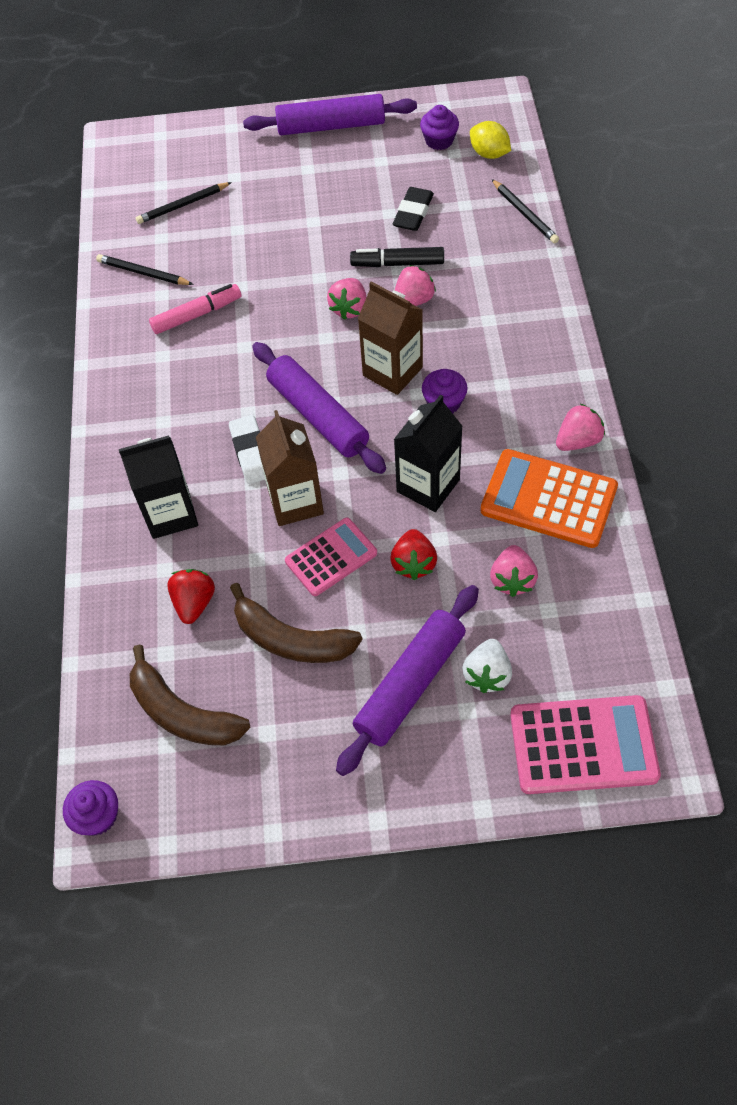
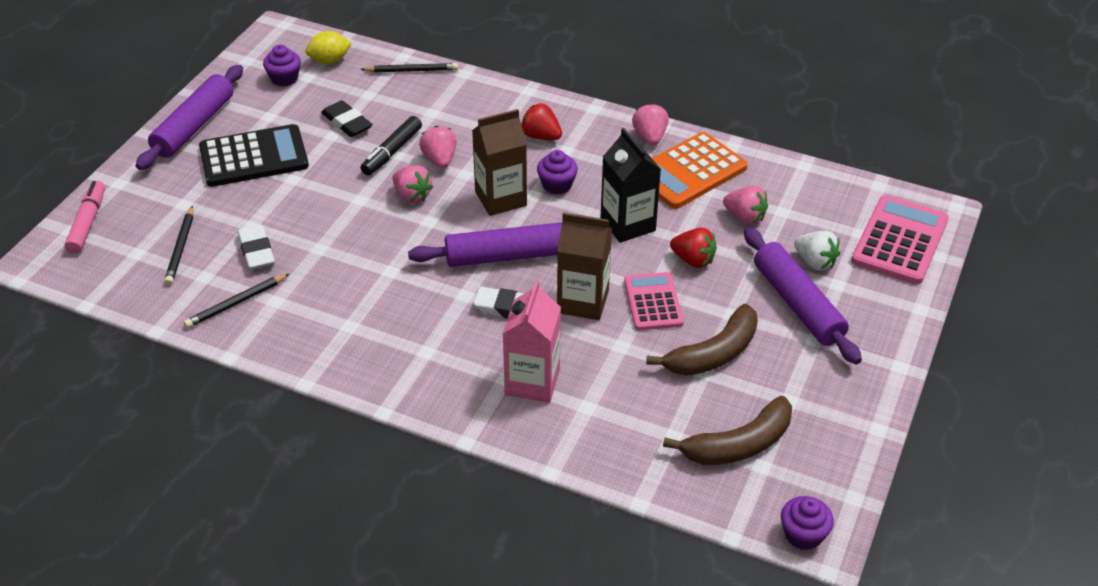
camera: 65 degrees left, 15 degrees down
(170, 514) = (532, 382): black carton -> pink carton
(194, 603) = (636, 399): red strawberry -> red strawberry (541, 136)
(197, 315) = (324, 286): pink marker -> pink marker (87, 223)
(210, 250) = (256, 251): none -> white eraser
(321, 182) = (254, 157): none -> black calculator

